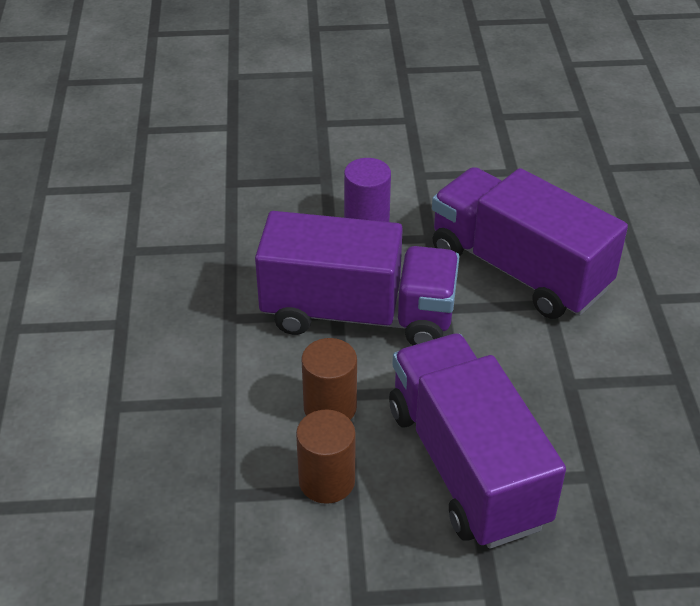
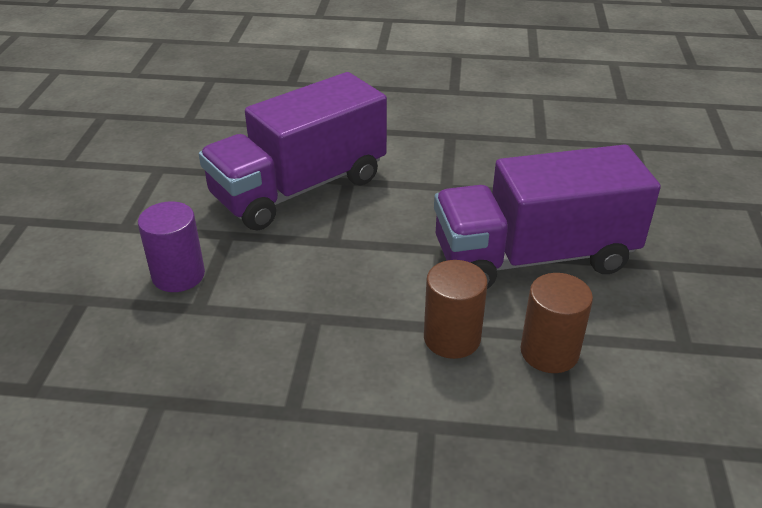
camera: 80 degrees left, 5 degrees down
(358, 314) = (322, 300): purple truck -> none

